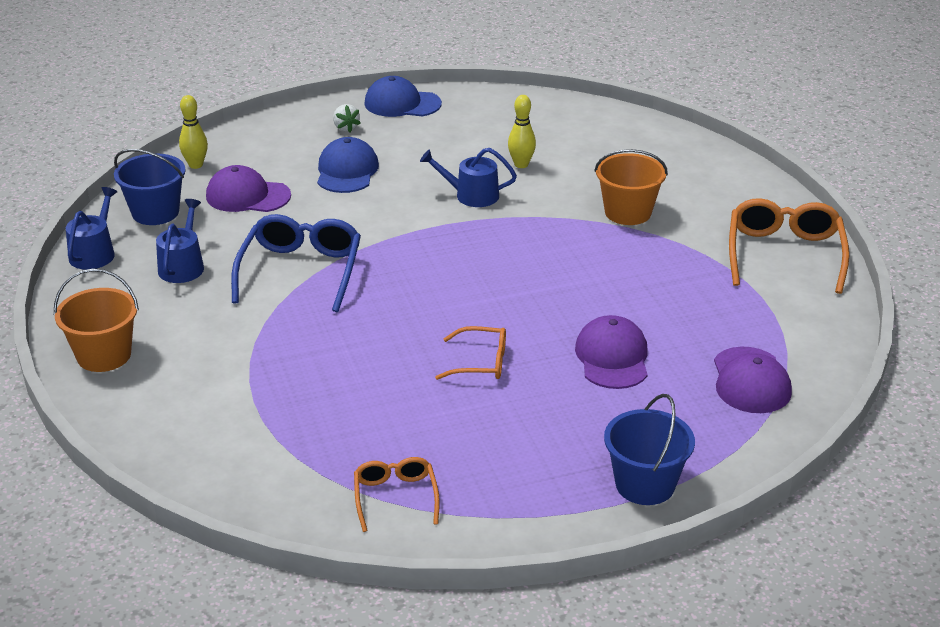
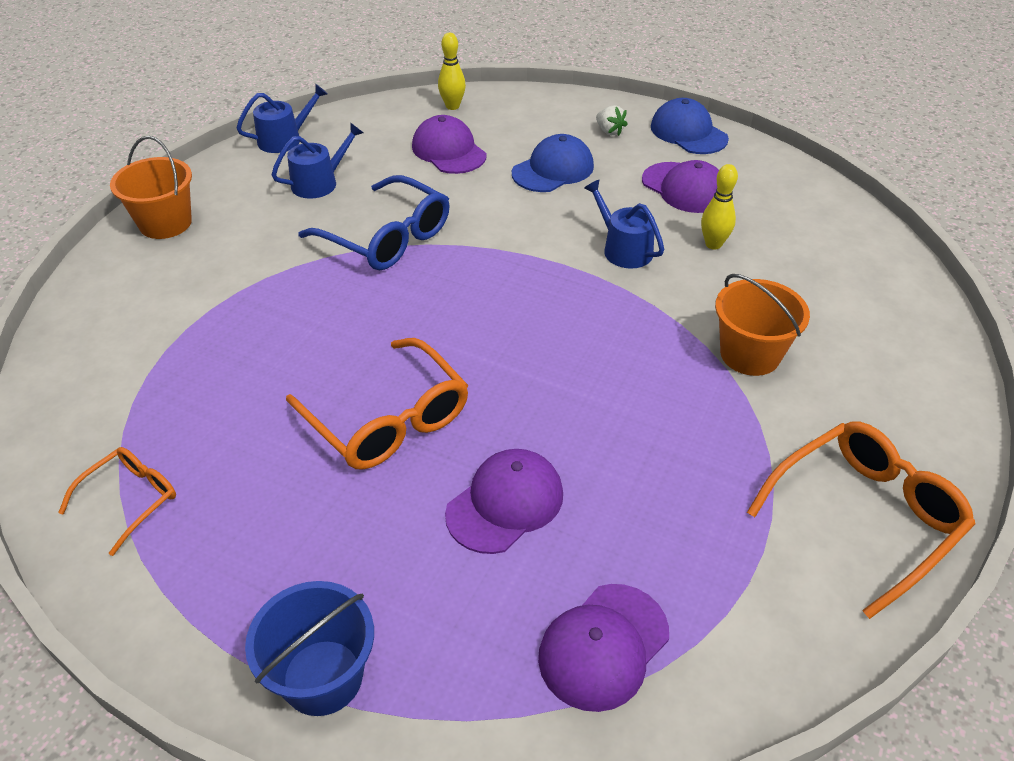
camera: 45 degrees right, 10 degrees up
(155, 212) = (369, 130): blue bucket -> none
(300, 271) = (387, 237): blue glasses -> blue glasses turned 75 degrees clockwise
(346, 128) = (609, 131): white strawberry -> white strawberry turned 60 degrees counterclockwise
(453, 140) = (684, 188): none -> purple cap
(480, 363) = (387, 419): orange glasses -> orange glasses, size x1.74

